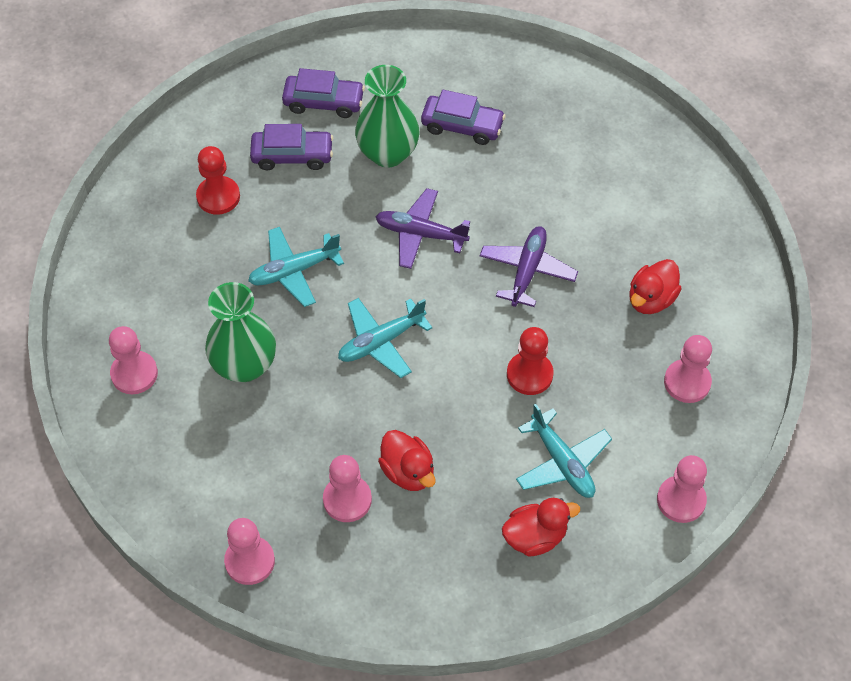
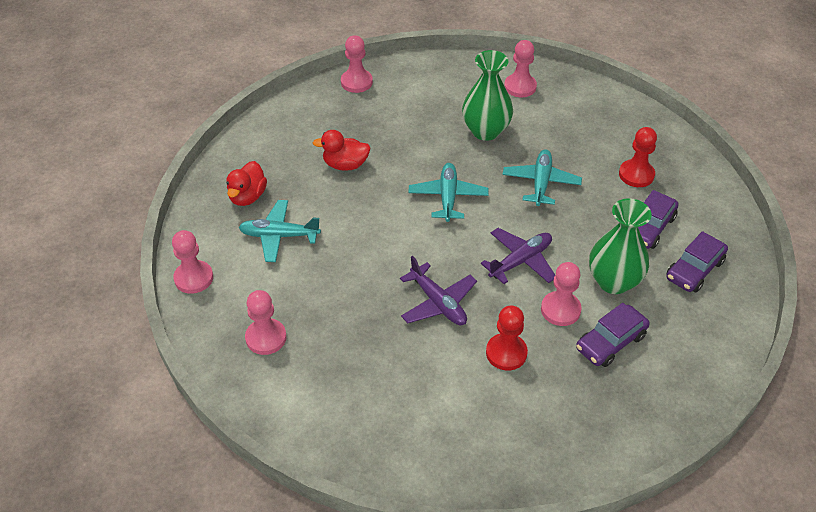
camera: 125 degrees right, 10 degrees down
(347, 499) = (354, 132): pink pawn -> pink pawn (560, 310)
(529, 374) = (355, 256): red pawn -> red pawn (506, 353)
(651, 299) = (349, 362): red duck -> none

